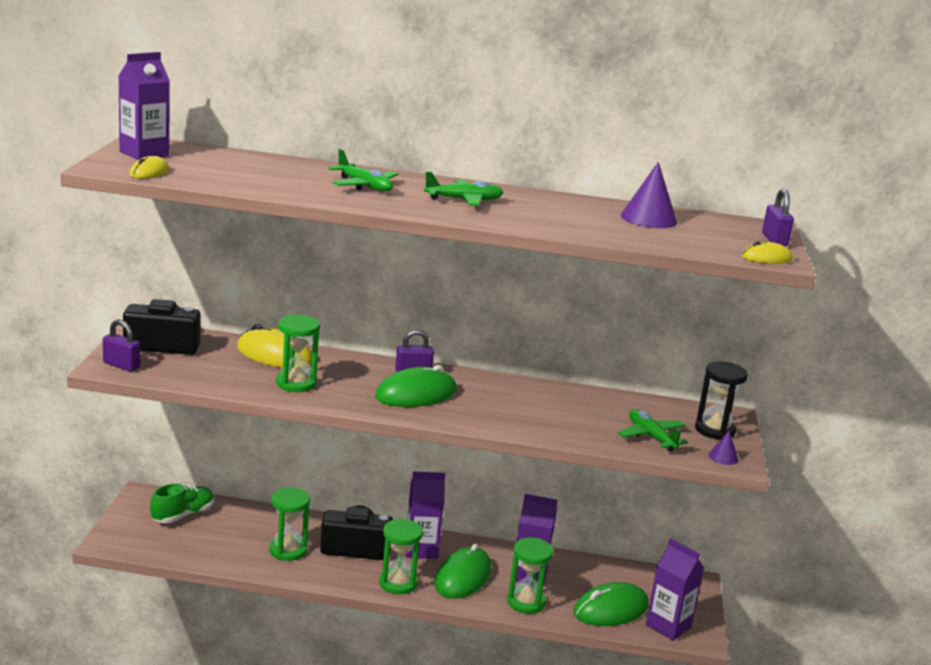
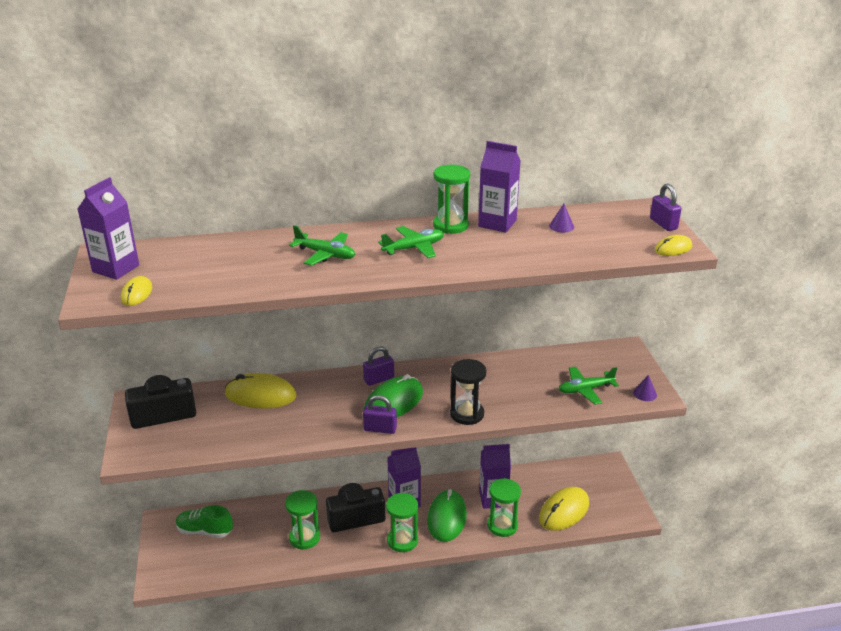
camera: 15 degrees left, 10 degrees up
(121, 365) = (140, 448): purple padlock -> purple padlock (380, 429)
(183, 515) = (205, 531): green shoe -> green shoe turned 105 degrees counterclockwise
(296, 383) = (294, 421): green hourglass -> green hourglass (450, 225)
(611, 609) = (564, 511): green mouse -> yellow mouse
(648, 218) = (561, 226): purple cone -> purple cone, size x0.53
(651, 437) = (585, 390): green plane -> green plane turned 60 degrees counterclockwise
(668, 626) = (609, 512): purple carton -> purple carton (497, 223)
(715, 430) = (624, 367): black hourglass -> black hourglass (467, 414)

